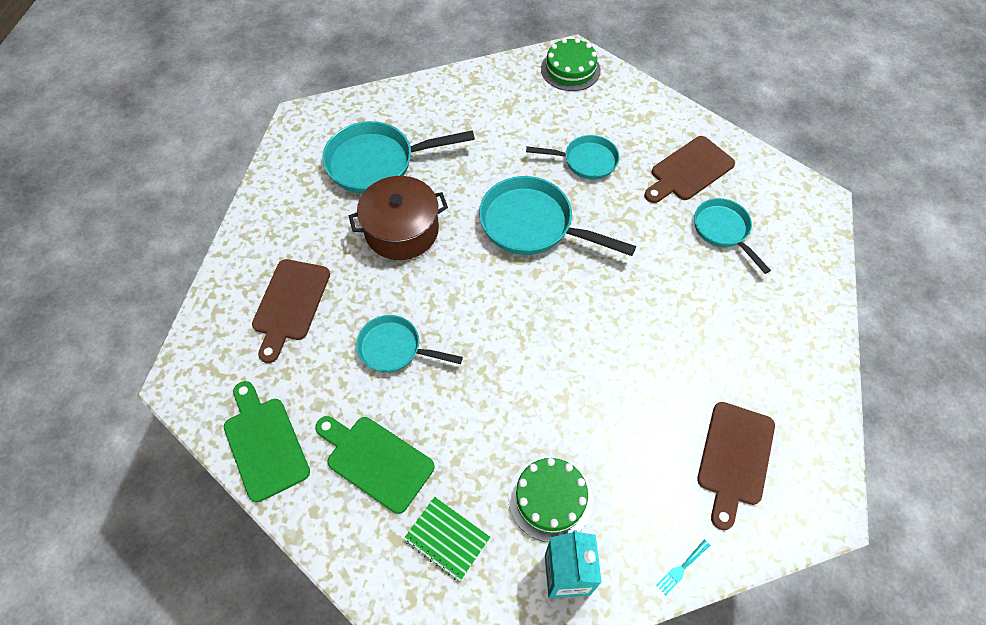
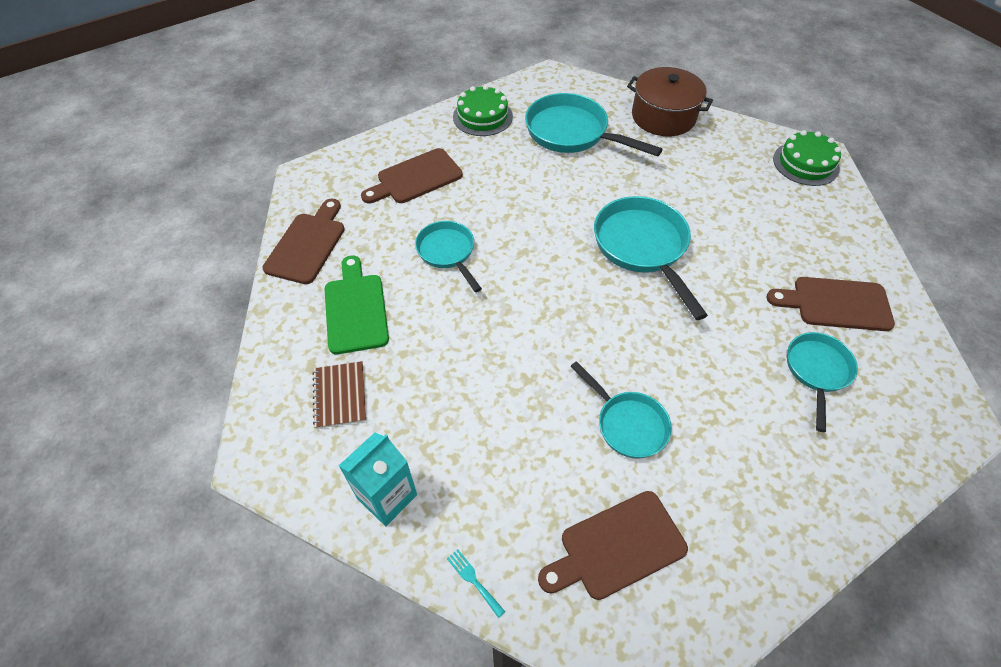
camera: 45 degrees right, 5 degrees down
(264, 443) = (307, 244): green cutting board -> brown cutting board
(402, 230) = (539, 185): brown pot -> brown pot (663, 116)
(447, 539) = (340, 395): green notebook -> brown notebook
(550, 498) = (436, 436): green cake -> green cake (482, 116)
(585, 161) = (742, 234): turquoise pan -> turquoise pan (627, 424)
(681, 568) = (473, 580): turquoise fork -> turquoise fork turned 45 degrees clockwise

